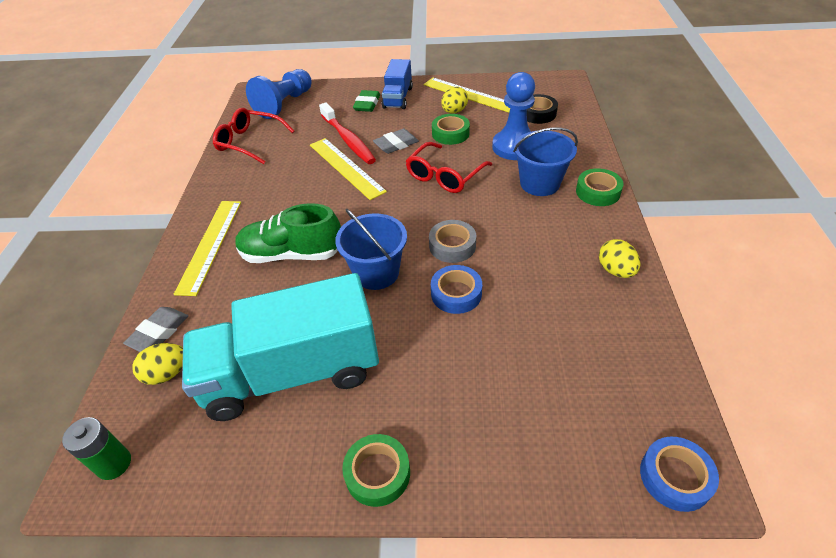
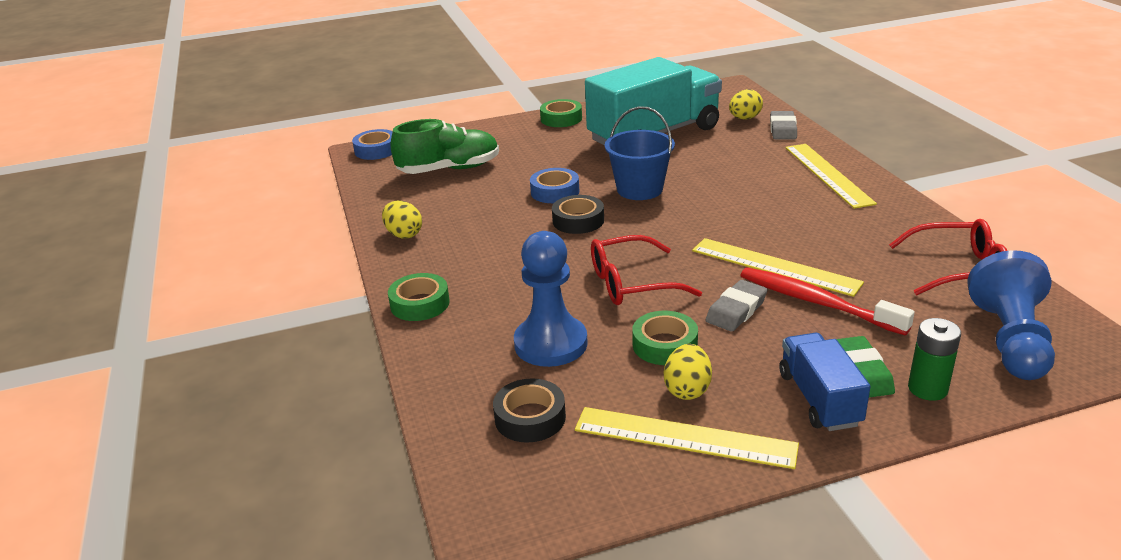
camera: 160 degrees right, 15 degrees down
(114, 464) = (724, 93): green battery -> green battery (927, 389)
(291, 254) = (736, 184): green shoe -> green shoe (449, 169)
(444, 176) = (631, 283): red glasses -> red glasses turned 120 degrees counterclockwise
(452, 246) = (578, 221): grey tape -> black tape
(539, 183) = (499, 299): blue bucket -> none

